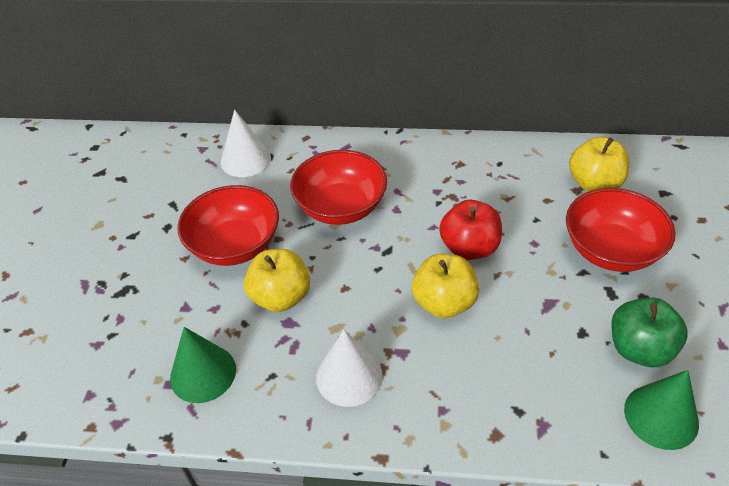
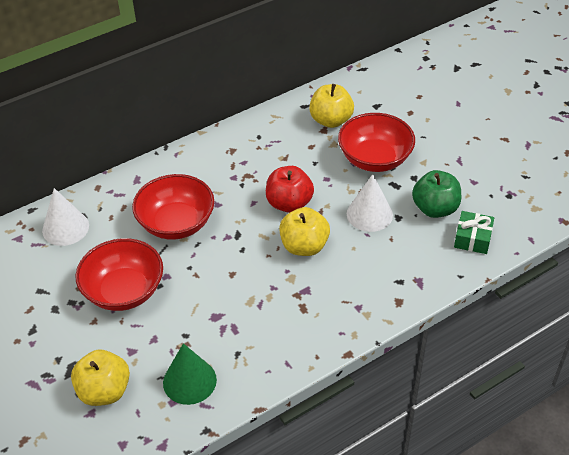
camera: 40 degrees left, 0 degrees up
(281, 297) = (194, 304): yellow apple -> yellow apple (104, 391)
(349, 376) = (286, 323): white cone -> white cone (369, 214)
(661, 416) = (472, 238): green cone -> green gift

